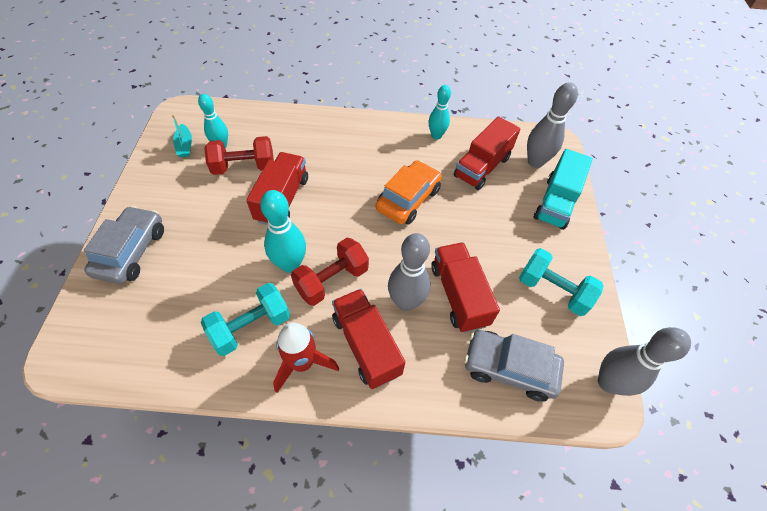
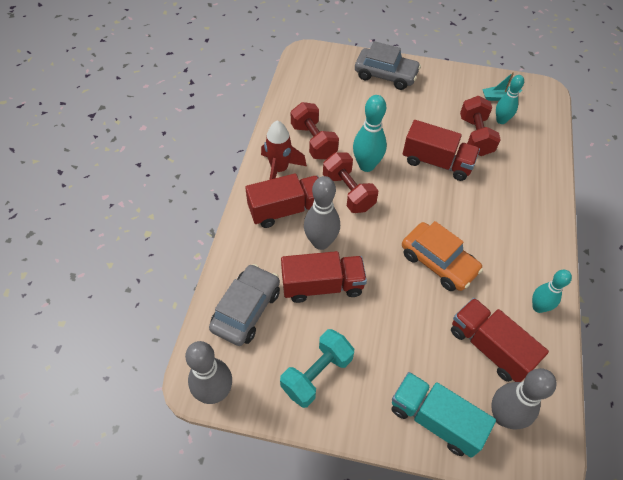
camera: 100 degrees right, 0 degrees up
(251, 327) = (313, 141): turquoise dumbbell -> red dumbbell

